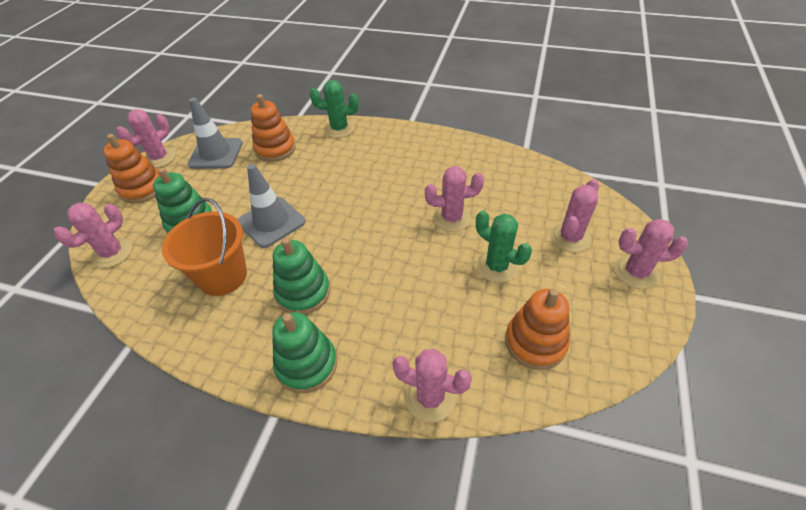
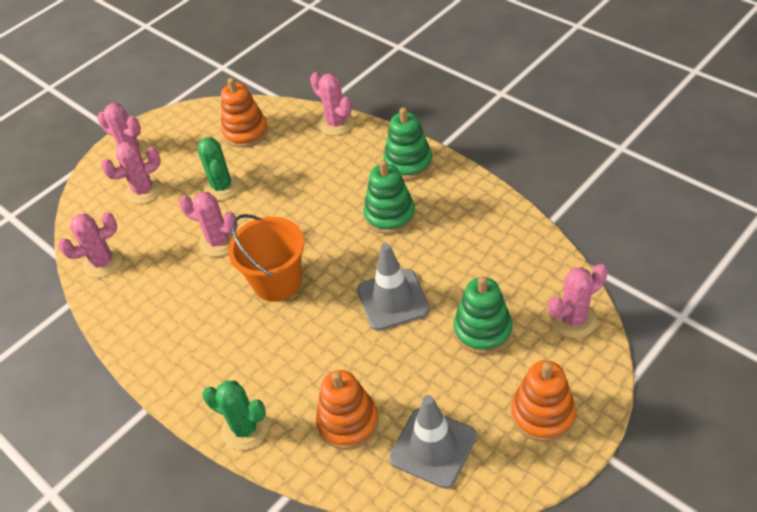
camera: 150 degrees left, 0 degrees up
(159, 158) = (518, 474): pink cactus -> pink cactus (103, 262)
(223, 276) = (457, 253): orange bucket -> orange bucket (277, 282)

